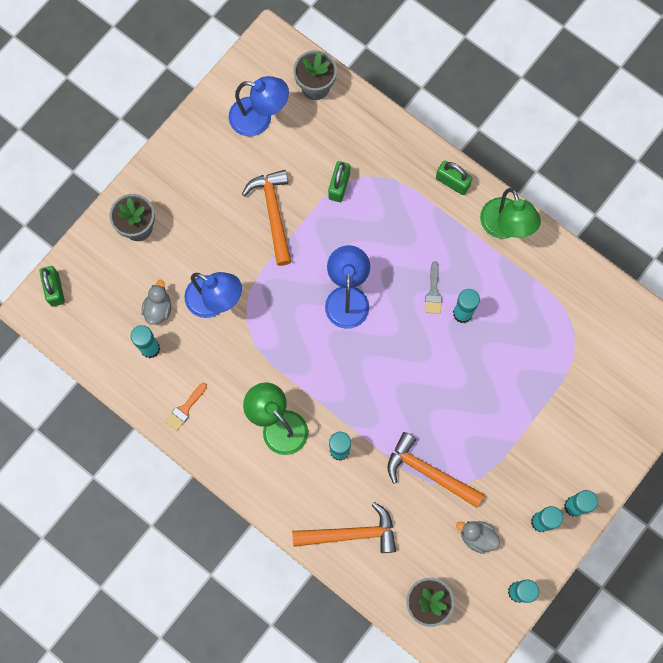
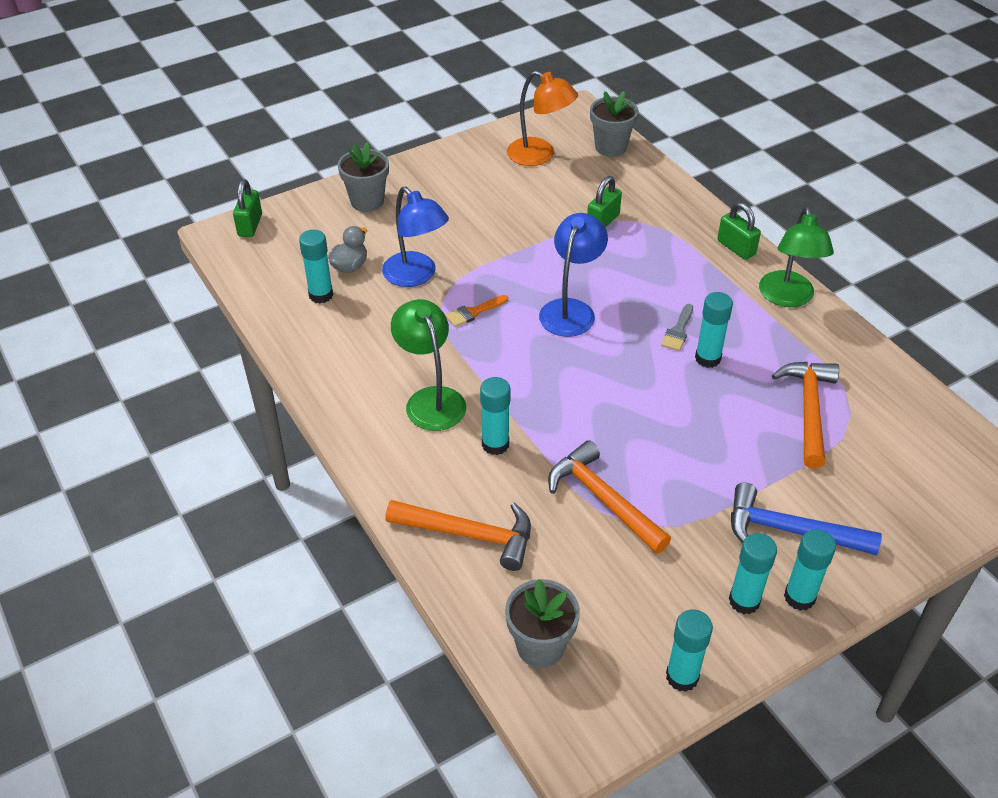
camera: 20 degrees right, 30 degrees down
(185, 409) = (328, 355): orange brush -> orange brush (473, 312)
(259, 118) = (540, 156): blue lamp -> orange lamp
(273, 213) = (519, 224): orange hammer -> orange hammer (808, 410)
(477, 537) = (644, 590): grey duck -> none
(556, 454) = (789, 531): none -> blue hammer

